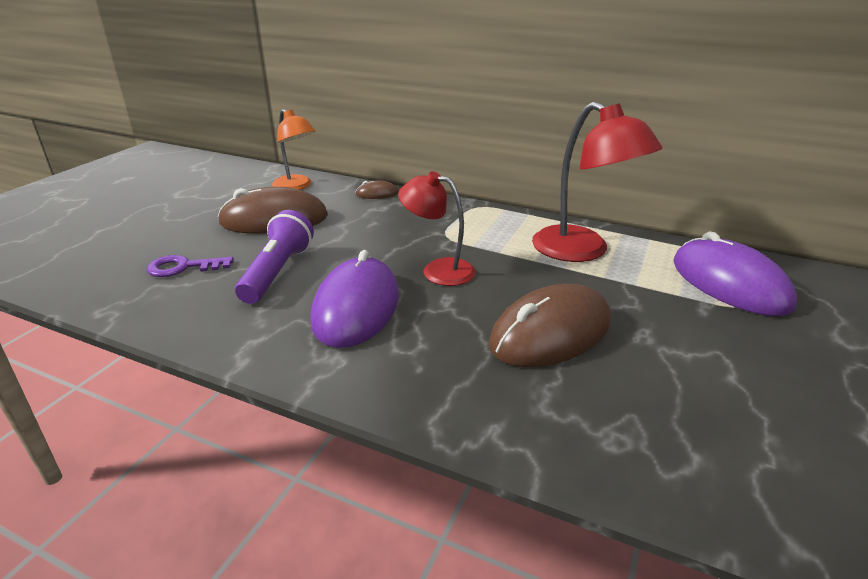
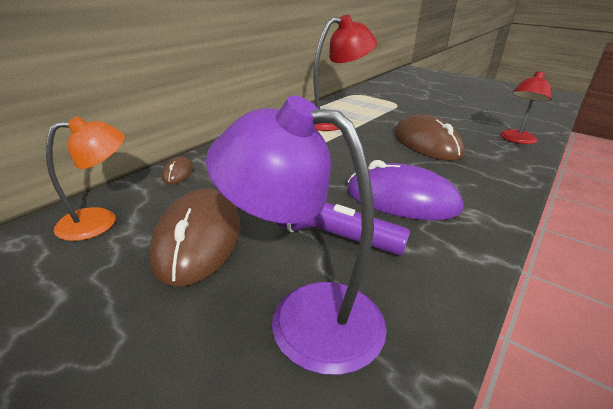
camera: 80 degrees left, 0 degrees up
(183, 267) = (304, 316): purple key -> purple lamp
(438, 270) = (348, 163): red lamp -> red lamp (516, 140)
(729, 283) = (376, 101): purple mouse -> none

